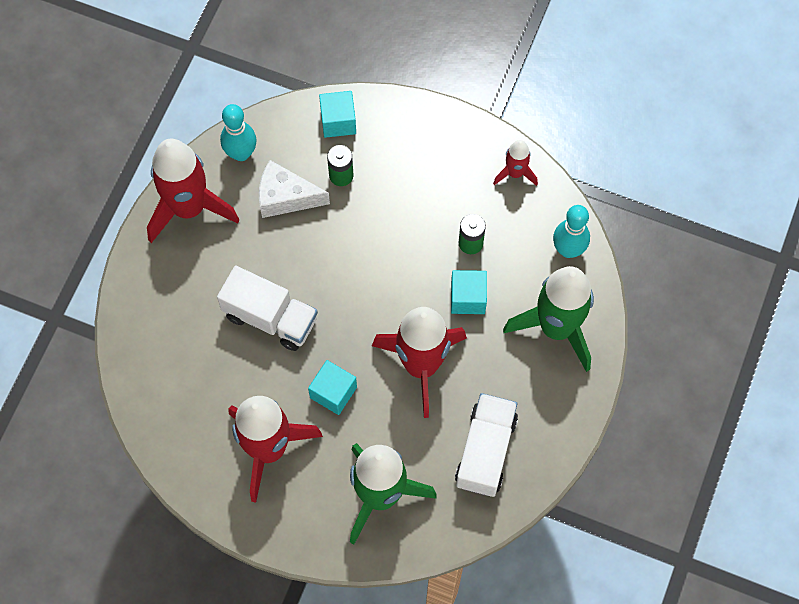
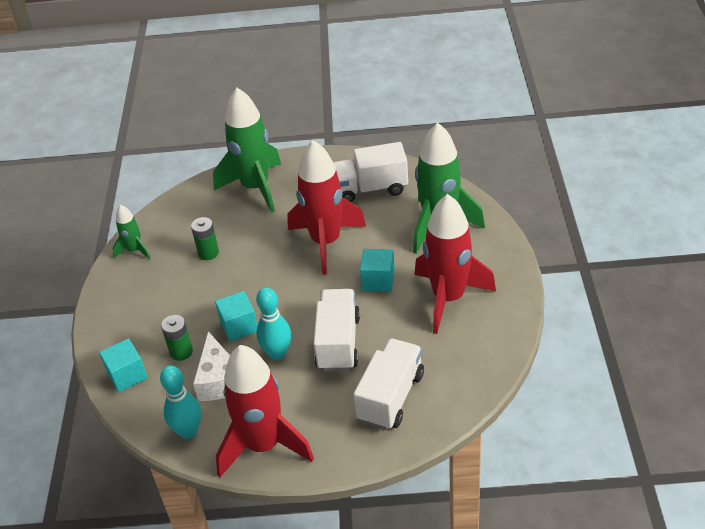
camera: 110 degrees left, 25 degrees down
(178, 335) = (390, 397): none -> white truck
(468, 298) = (256, 238): turquoise cube -> turquoise cube (239, 326)
(515, 173) = (134, 250): red rocket -> green rocket
(568, 249) = (189, 202): turquoise bowling pin -> turquoise bowling pin (277, 353)

